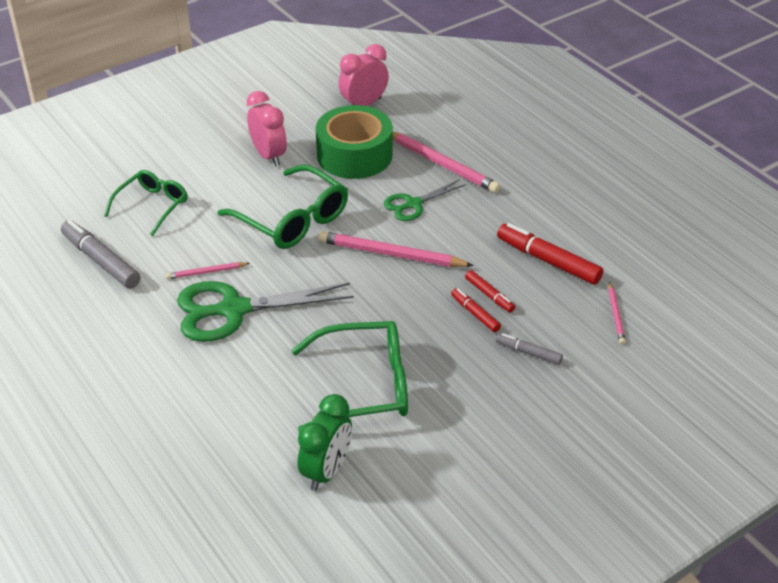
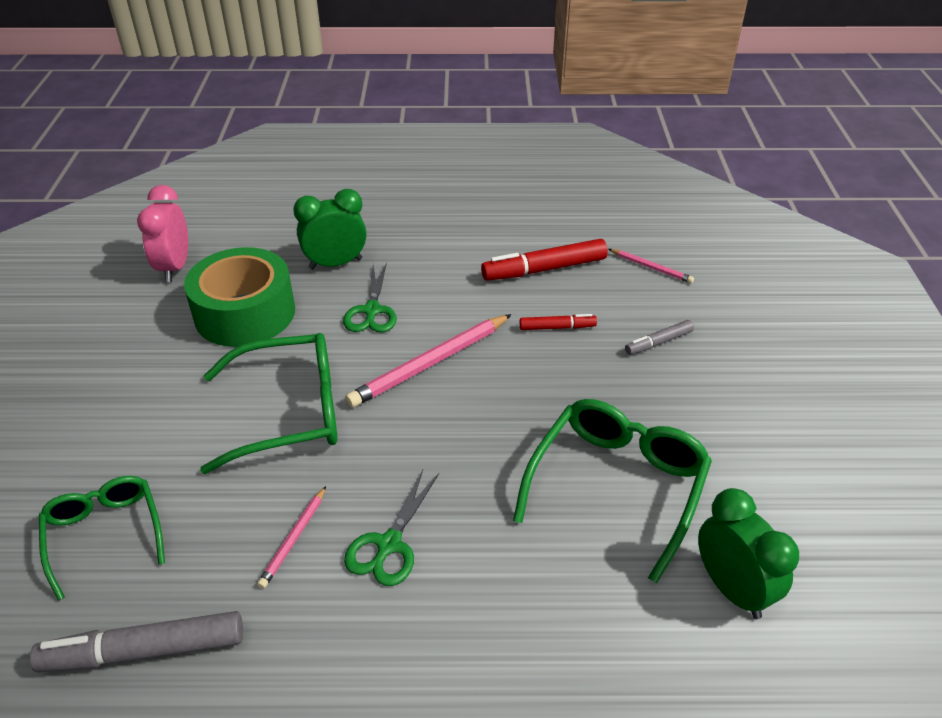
camera: 55 degrees left, 0 degrees up
(233, 310) = (389, 544): green scissors -> green scissors, size x0.56
(269, 156) = (157, 378): pink clock -> none
(442, 164) = (335, 264): pink pencil -> green clock
(475, 314) = (575, 350): red marker -> none

